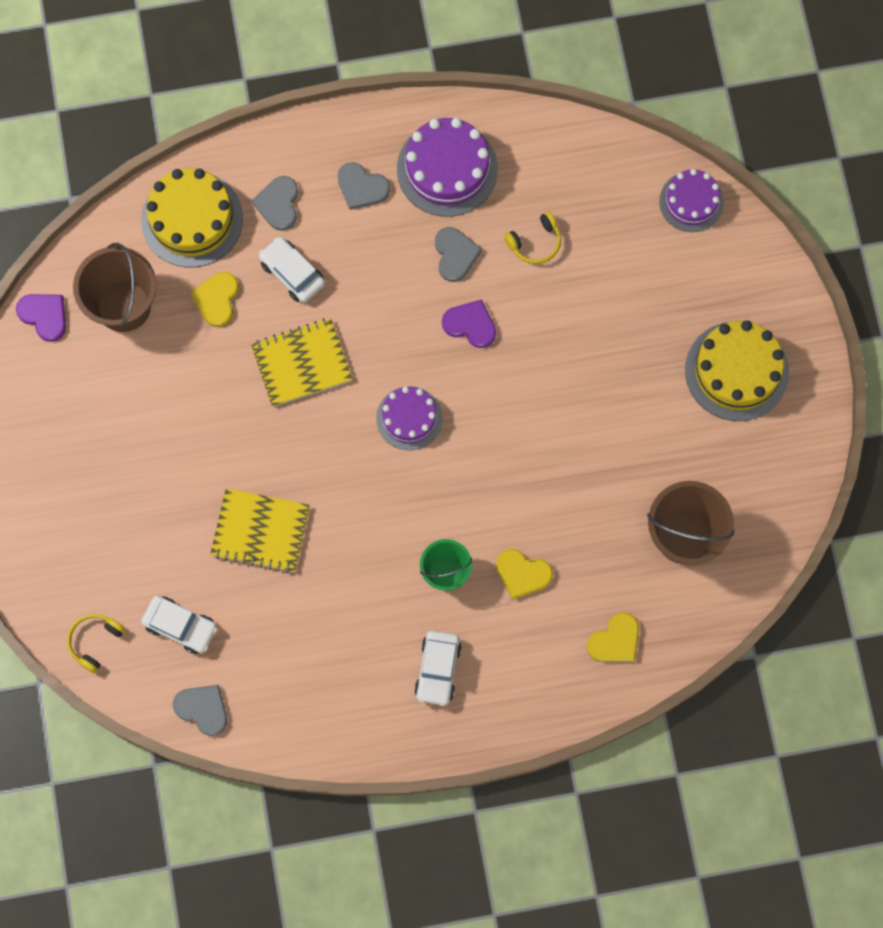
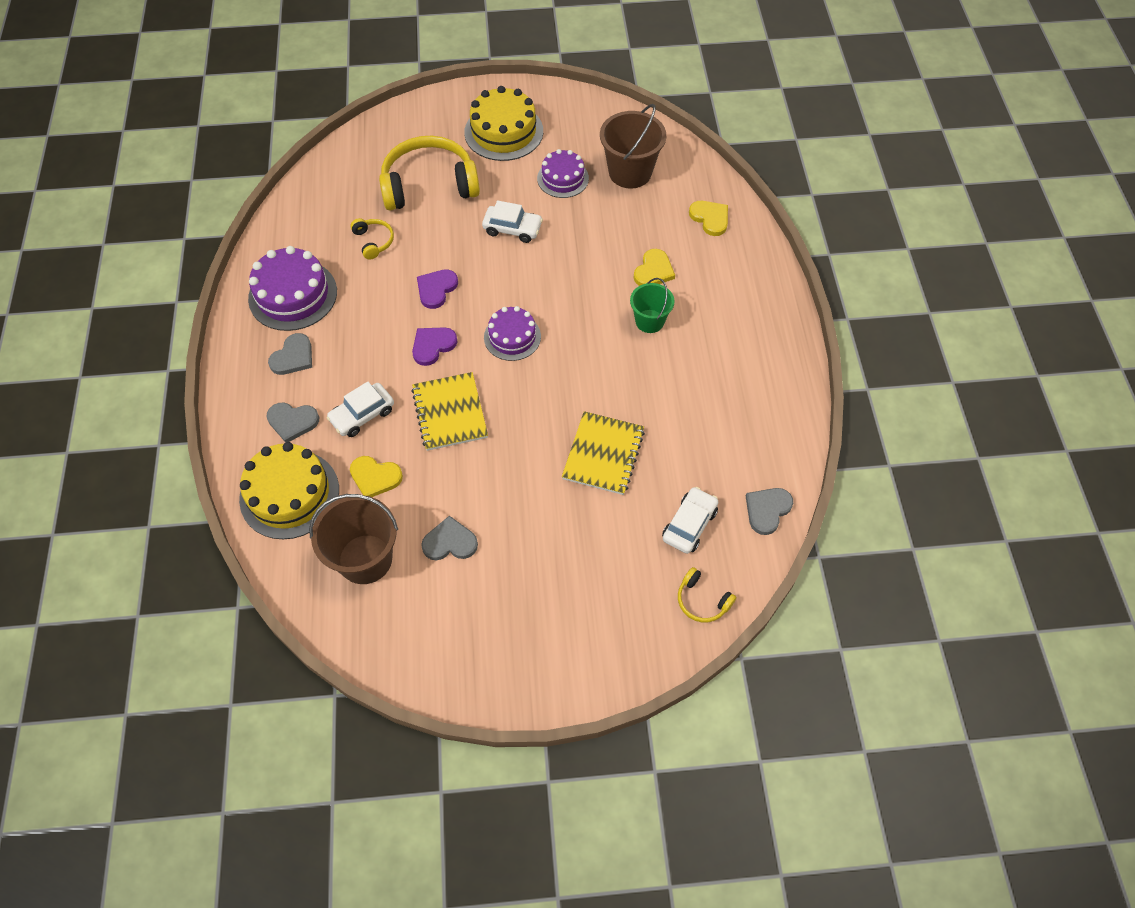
camera: 85 degrees left, 15 degrees down
(44, 316) = (360, 635): purple heart -> purple heart (433, 346)
(437, 670) = (732, 332): white car -> white car (512, 229)
(455, 255) = (372, 295): grey heart -> grey heart (450, 542)
(633, 292) = (429, 185): none -> yellow headphones
(691, 201) = (362, 145): purple cake -> purple cake (563, 178)

